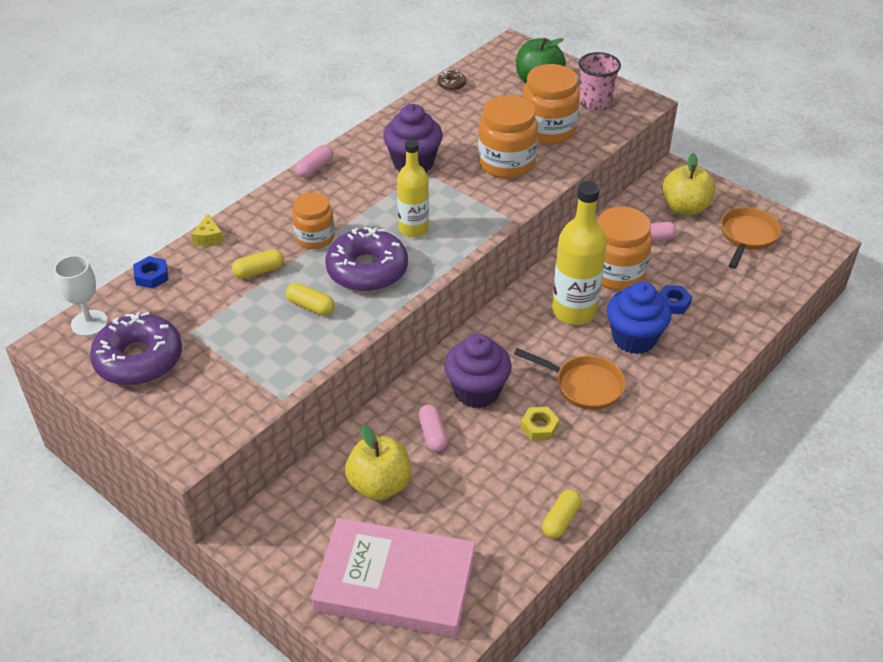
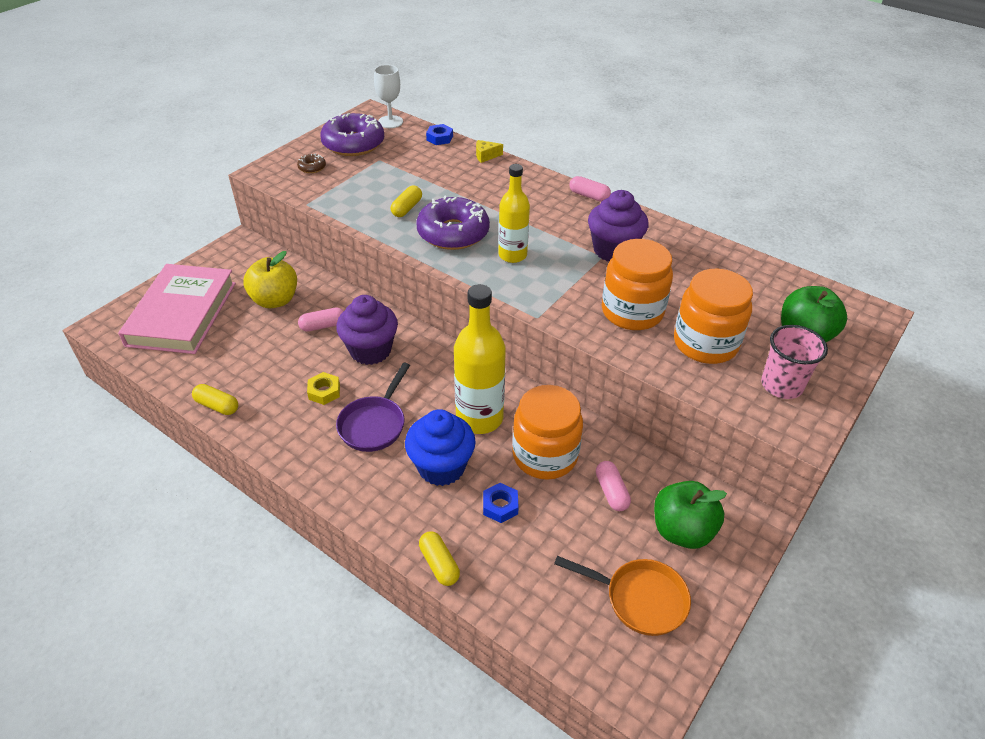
camera: 85 degrees right, 0 degrees up
(259, 271) = (448, 181): yellow capsule -> yellow capsule (439, 564)
(314, 238) = (492, 203): orange jar -> none
(451, 84) = (764, 269): brown donut -> brown donut (312, 167)
(584, 385) = (374, 424): orange pan -> purple pan
(685, 208) = (682, 530): yellow apple -> green apple

